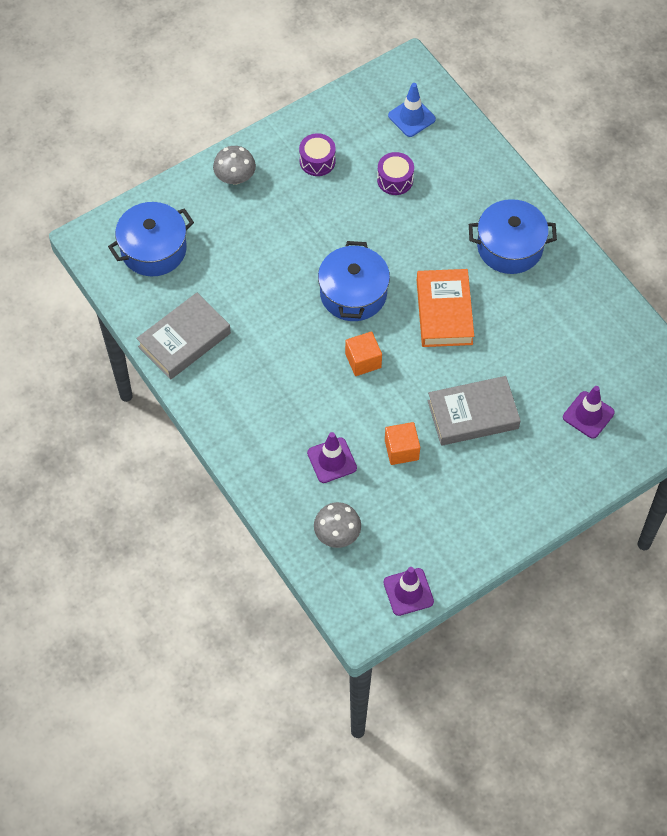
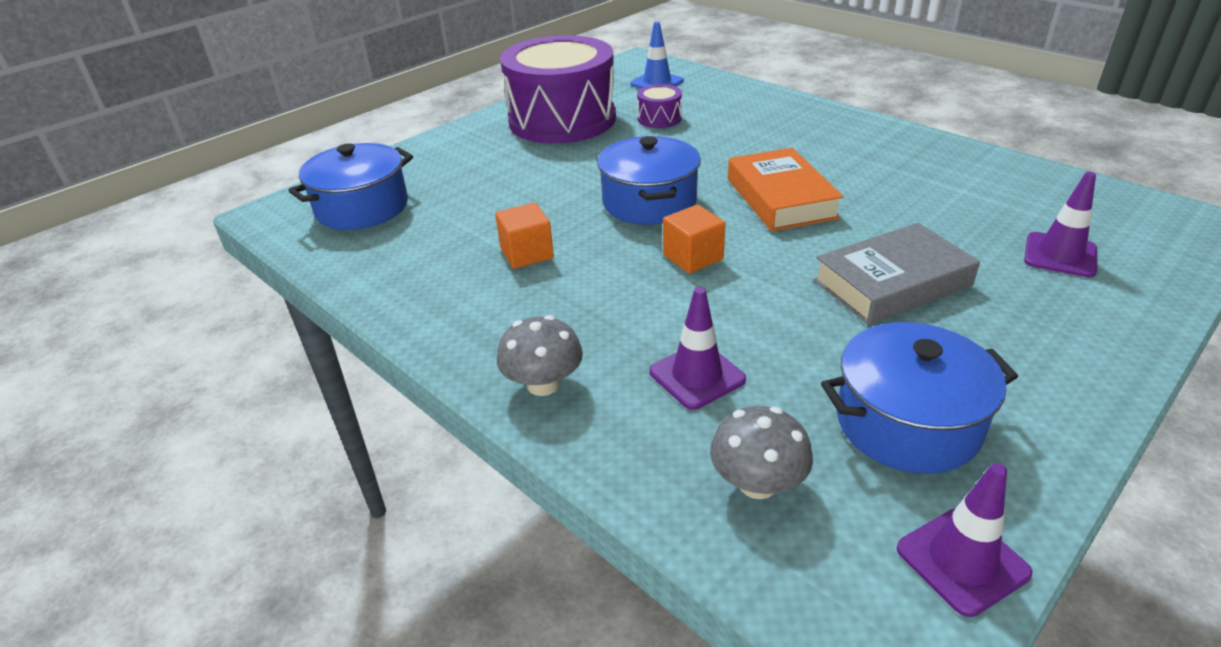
camera: 10 degrees left, 25 degrees down
(184, 340) = (413, 280): grey book -> none
(235, 177) = (465, 142): grey mushroom -> grey mushroom (543, 384)
(317, 161) = (562, 120): purple drum -> purple drum, size x2.48
(401, 450) = (808, 341): orange cube -> orange cube (527, 253)
(509, 247) = (826, 141): blue pot -> blue pot (907, 423)

